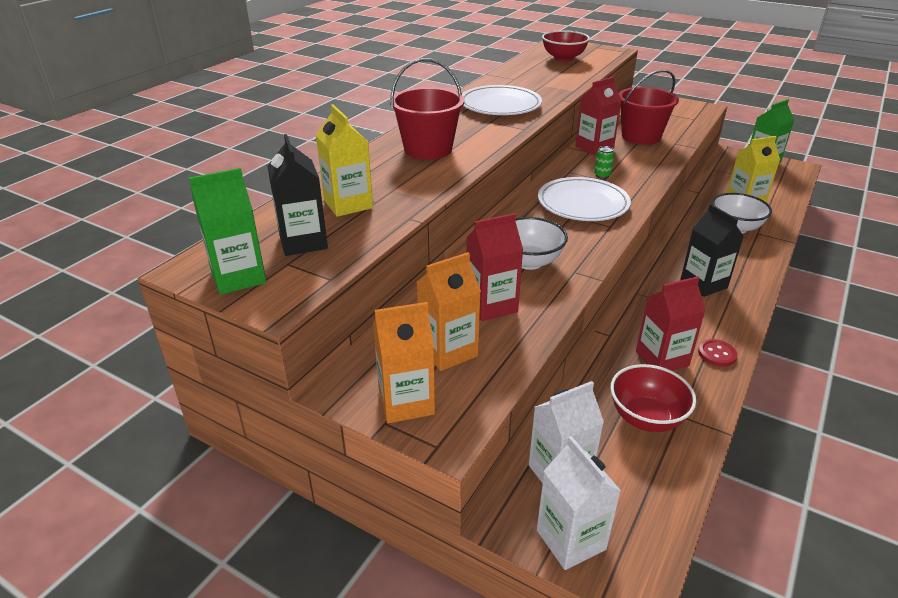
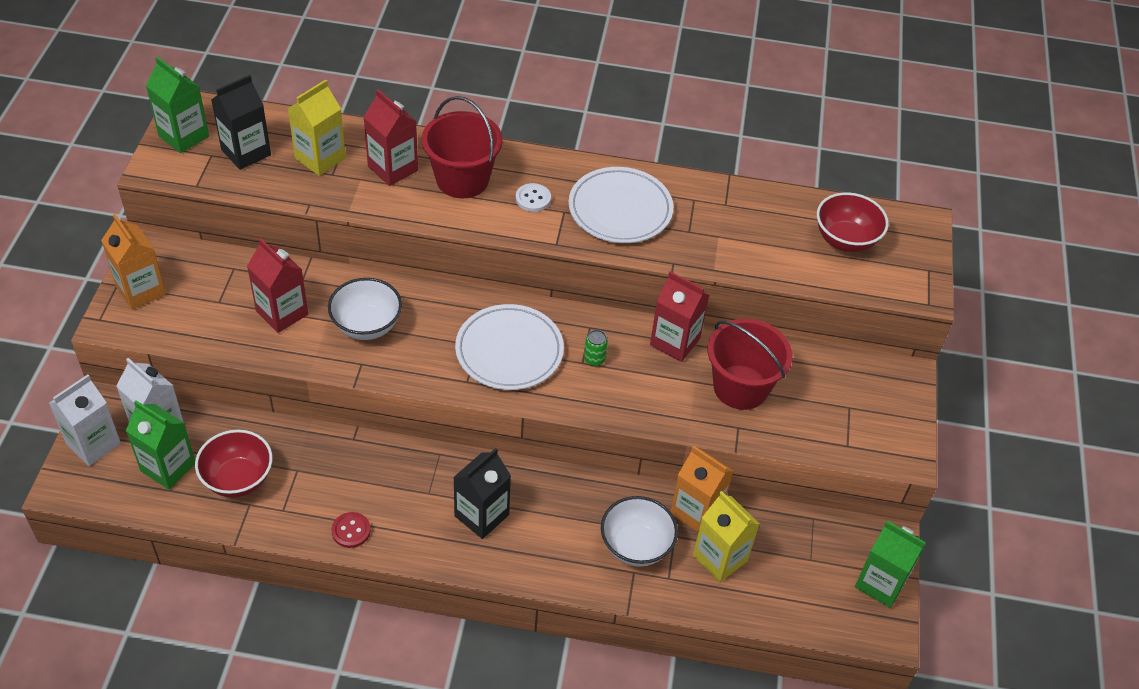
camera: 65 degrees right, 15 degrees up
(448, 351) = (208, 299): orange carton -> orange carton (696, 511)
(469, 129) = (533, 199): none -> white button
(621, 472) = (168, 467): none -> green carton
(662, 359) = (328, 485): red carton -> red carton (393, 168)

